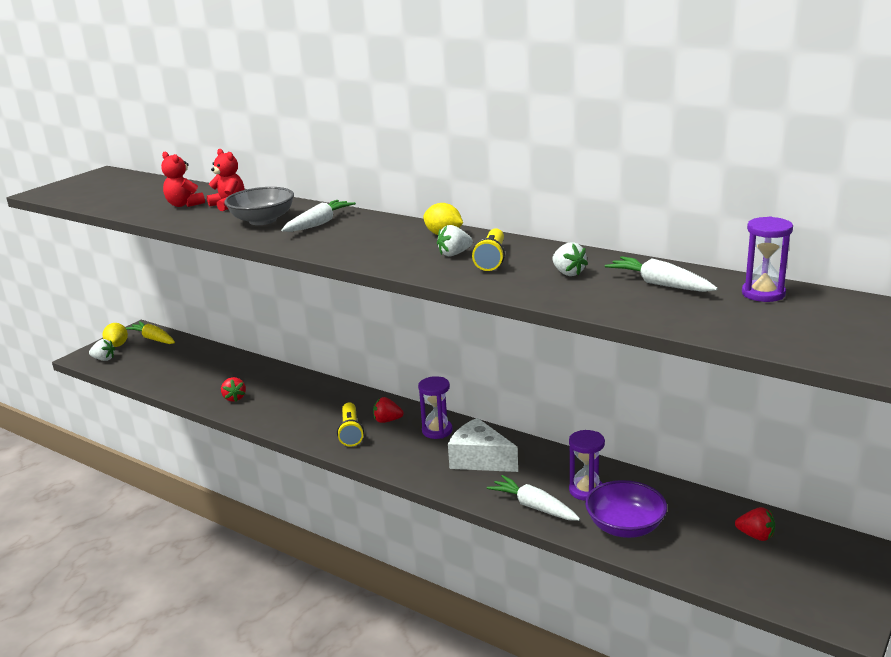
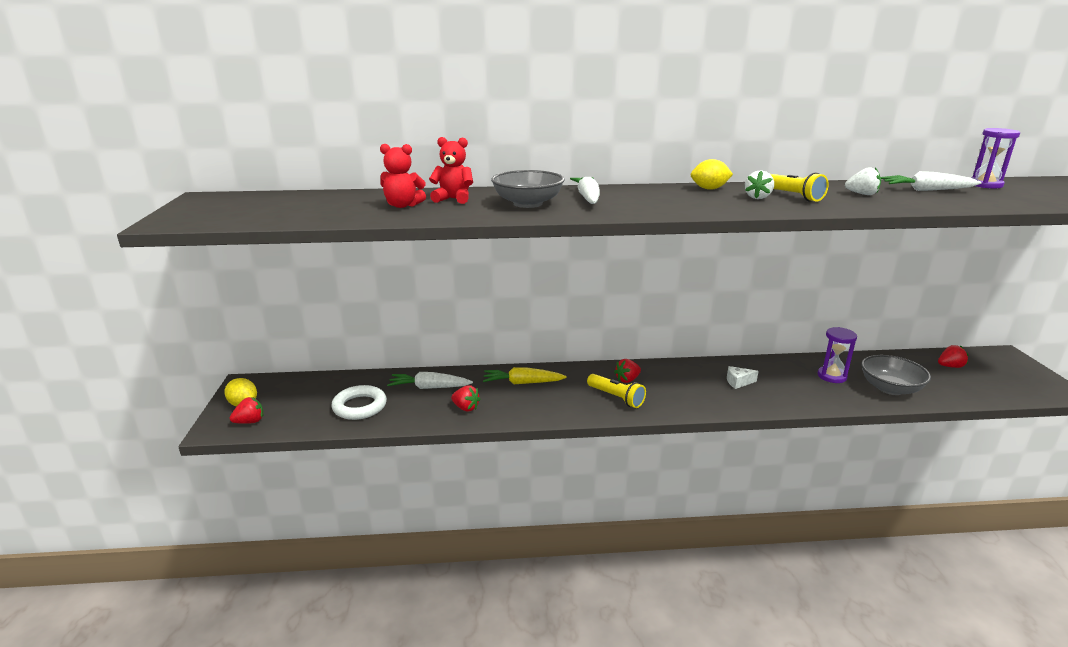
camera: 40 degrees left, 0 degrees up
(104, 359) = (250, 422): white strawberry -> red strawberry
(153, 339) = (280, 386): yellow carrot -> yellow carrot (522, 383)
(175, 371) = (360, 406): none -> white ring
(437, 431) = (675, 374): purple hourglass -> none
(479, 459) = (738, 382): white cheese -> white cheese, size x0.50
(534, 507) = (825, 398): white carrot -> white carrot (429, 387)
(625, 526) = (890, 388): purple bowl -> grey bowl

